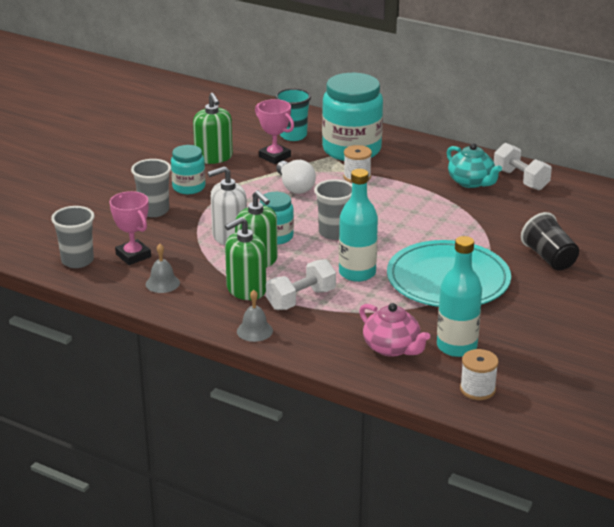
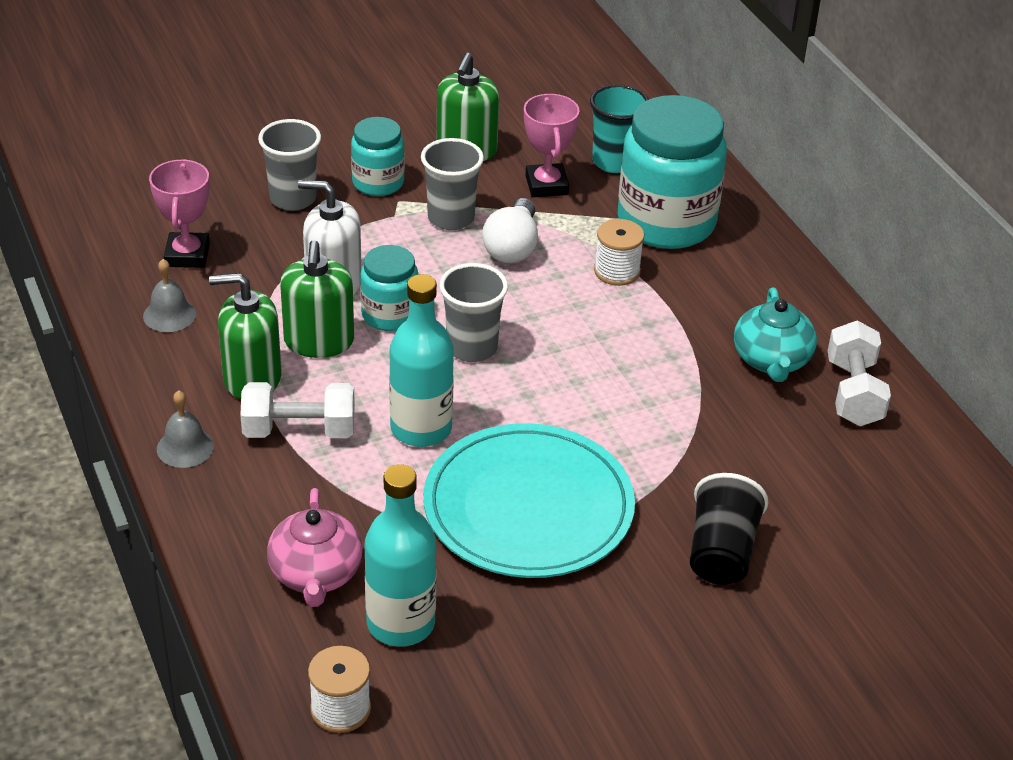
camera: 35 degrees right, 10 degrees up
(77, 261) = (118, 230): grey cup -> grey cup (451, 218)

